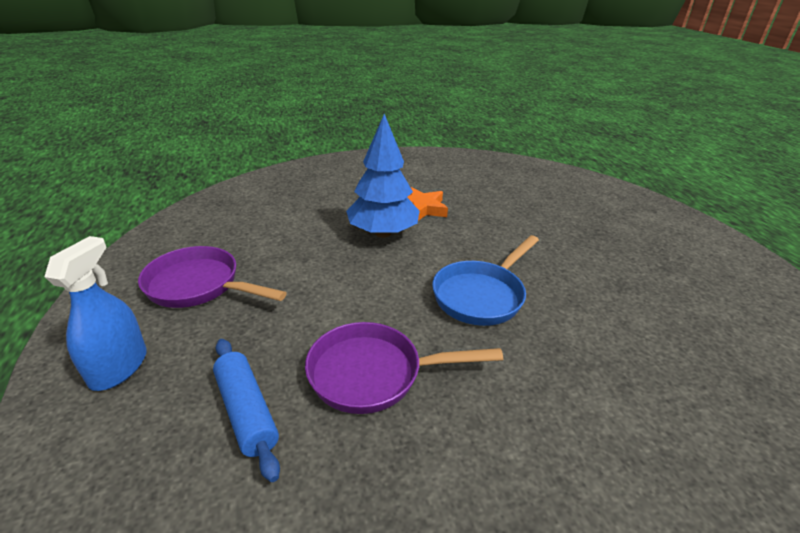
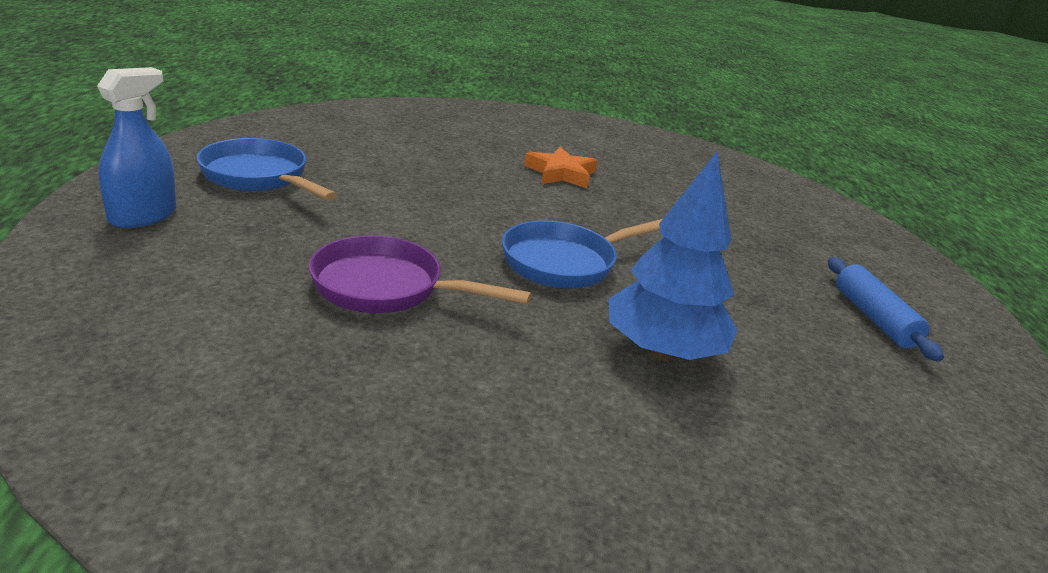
camera: 15 degrees right, 5 degrees down
(199, 286) = (259, 177): purple pan -> blue pan
(246, 411) = (238, 278): blue rolling pin -> blue rolling pin (874, 318)
(383, 233) = (495, 183): blue tree -> blue tree (662, 352)

